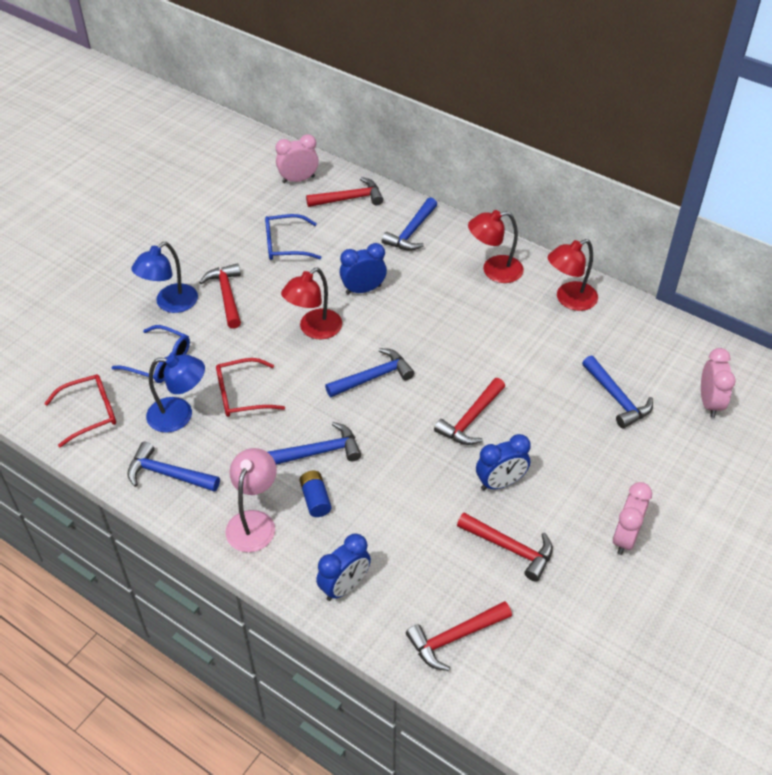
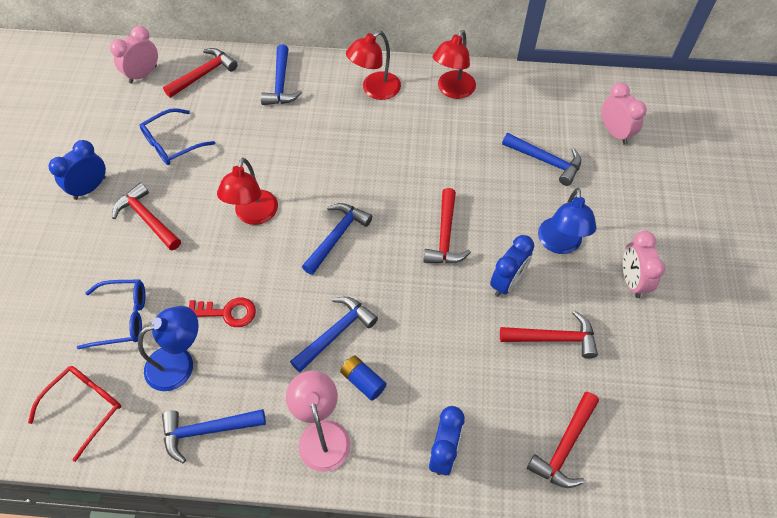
camera: 30 degrees left, 10 degrees up
(170, 304) = (95, 252): blue lamp -> blue lamp (559, 244)
(242, 395) = (227, 312): red glasses -> red key
(363, 289) = (273, 156): blue clock -> blue clock (90, 188)

